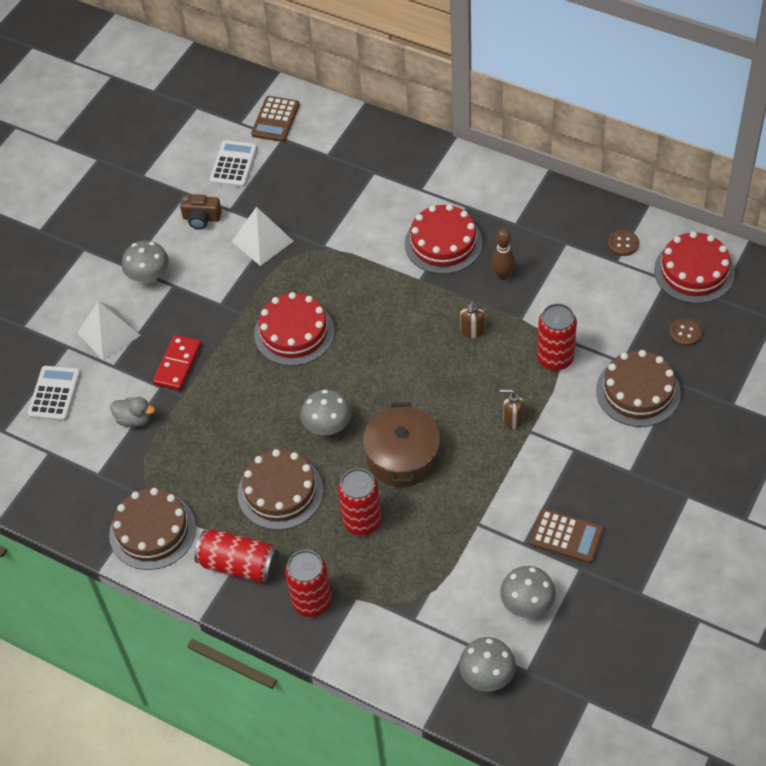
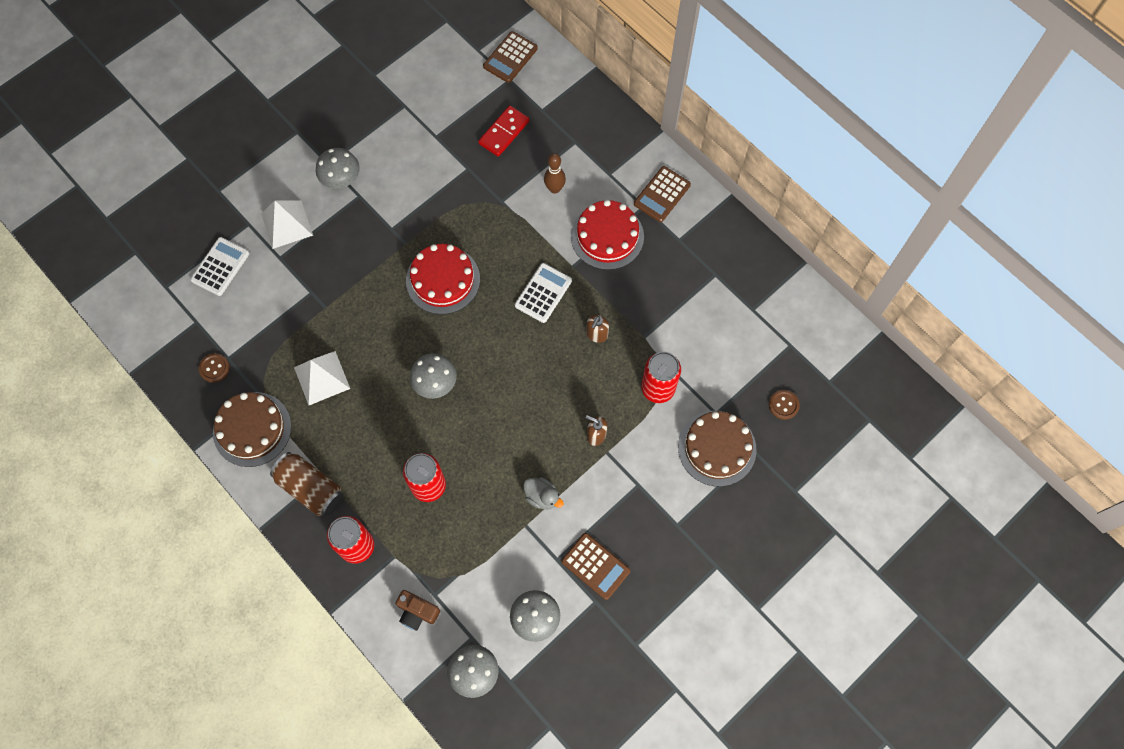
camera: 15 degrees right, 15 degrees up
(134, 419) = (277, 316): grey duck -> grey duck (542, 497)
(178, 364) = (333, 275): red domino -> red domino (504, 132)
(201, 218) = (408, 137): brown camera -> brown camera (417, 612)
(233, 164) = (456, 91): white calculator -> white calculator (543, 293)
(239, 565) = (310, 488): red can -> brown can
(262, 241) = (451, 178): white pyramid -> white pyramid (322, 378)
(280, 492) = (371, 431): brown cake -> none
(402, 457) = (487, 436): brown pot -> none
(481, 191) = (662, 194): none -> brown calculator
(503, 275) = (646, 288): brown bowling pin -> brown bowling pin (554, 188)
(623, 244) = (766, 294): brown button -> brown button (214, 368)
(694, 271) = (818, 345): red cake -> none

